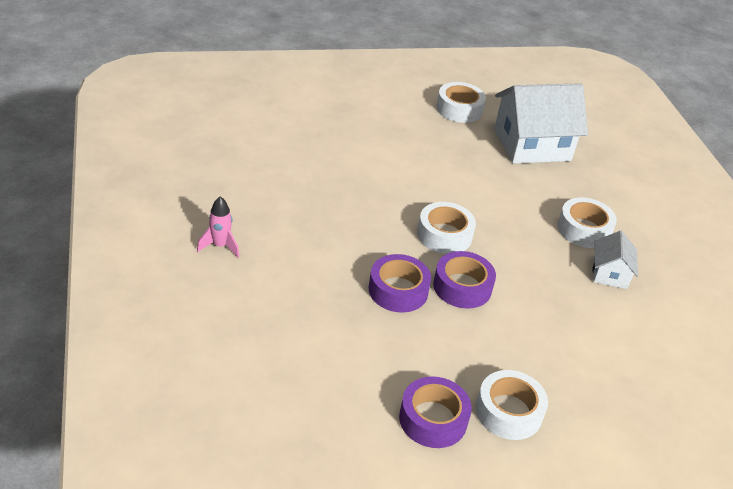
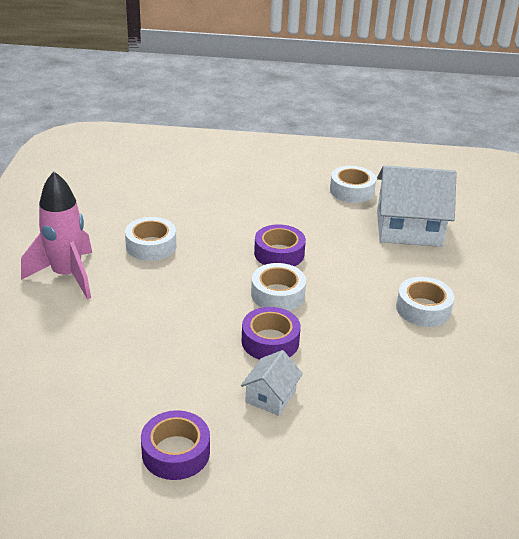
camera: 20 degrees right, 5 degrees down
(220, 246) = (67, 276): pink rocket -> pink rocket, size x2.06
(398, 290) = (206, 335): purple tape -> purple tape (279, 253)
(508, 412) = (254, 460): white tape -> white tape (151, 246)
(610, 273) = (430, 352): white house -> white house (271, 396)

